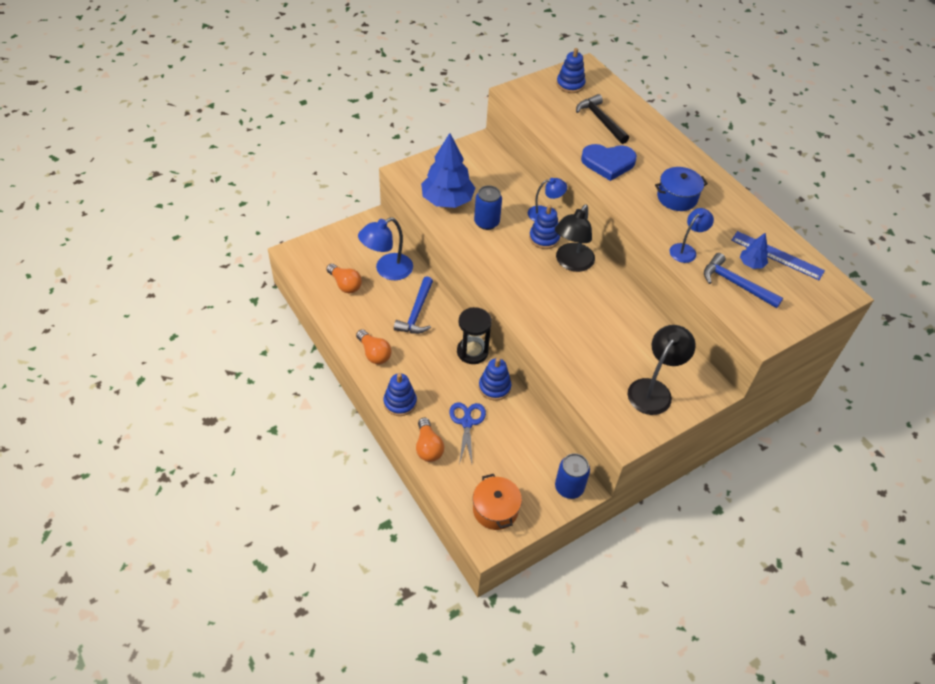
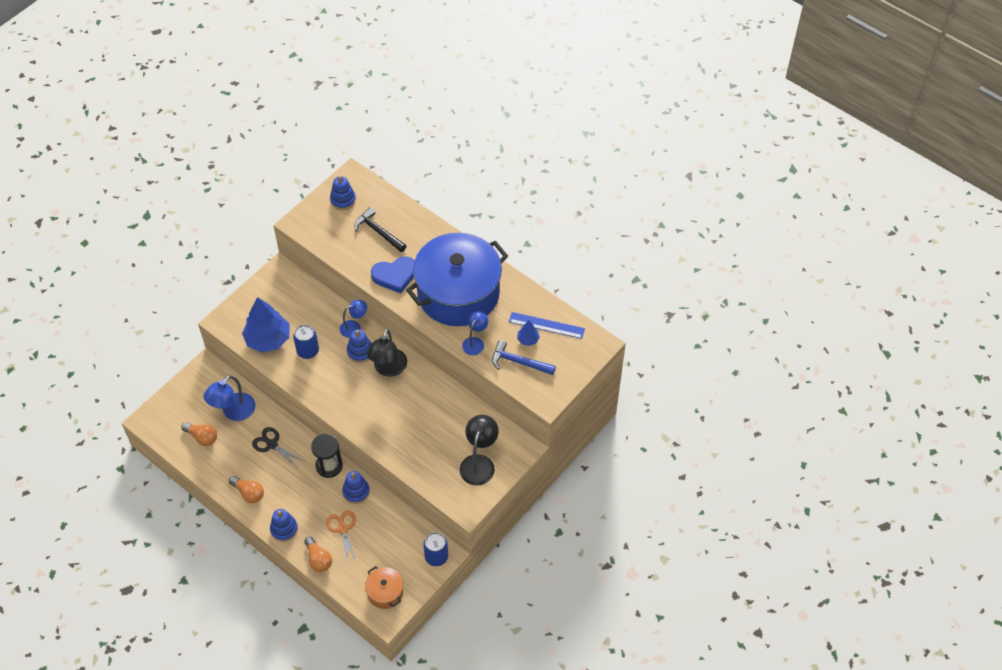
camera: 15 degrees left, 5 degrees up
(417, 312) = (272, 444): blue hammer -> black scissors
(467, 422) = (343, 529): blue scissors -> orange scissors
(677, 197) = (458, 293): blue pot -> blue pot, size x2.40

